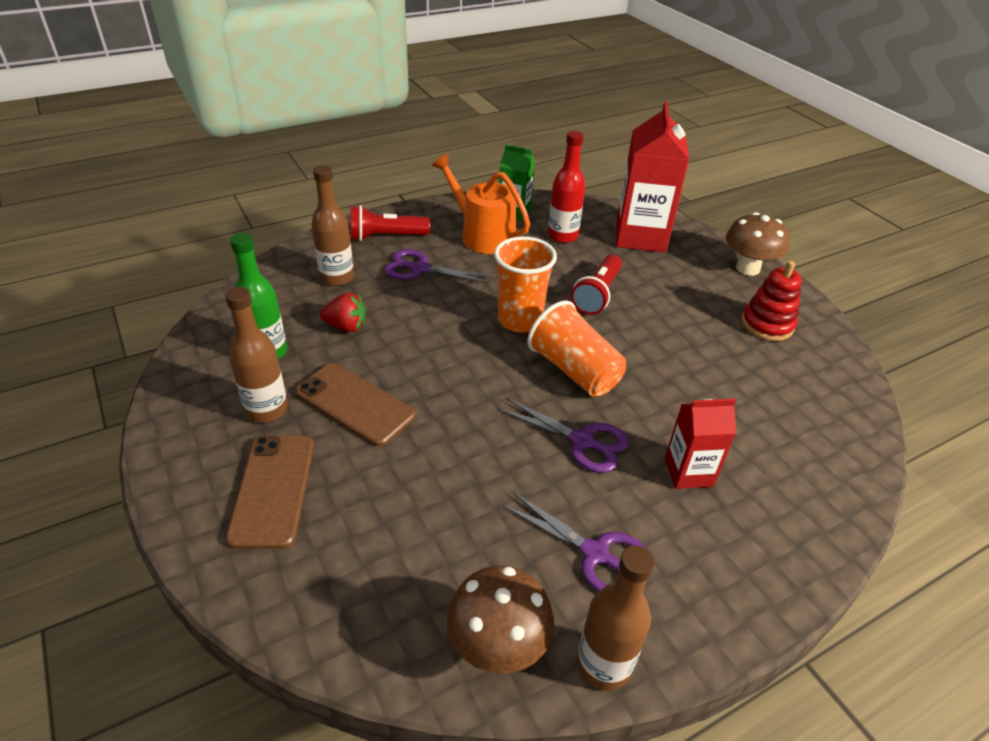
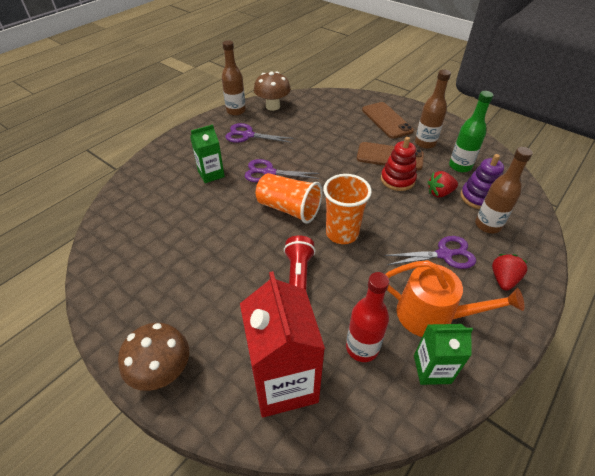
camera: 160 degrees right, 5 degrees up
(304, 306) = (478, 197): none -> purple stacking toy
(386, 237) = (503, 279): red flashlight -> red strawberry
(688, 472) = (211, 174): red carton -> green carton
(767, 324) = (153, 296): red stacking toy -> red stacking toy (397, 180)

